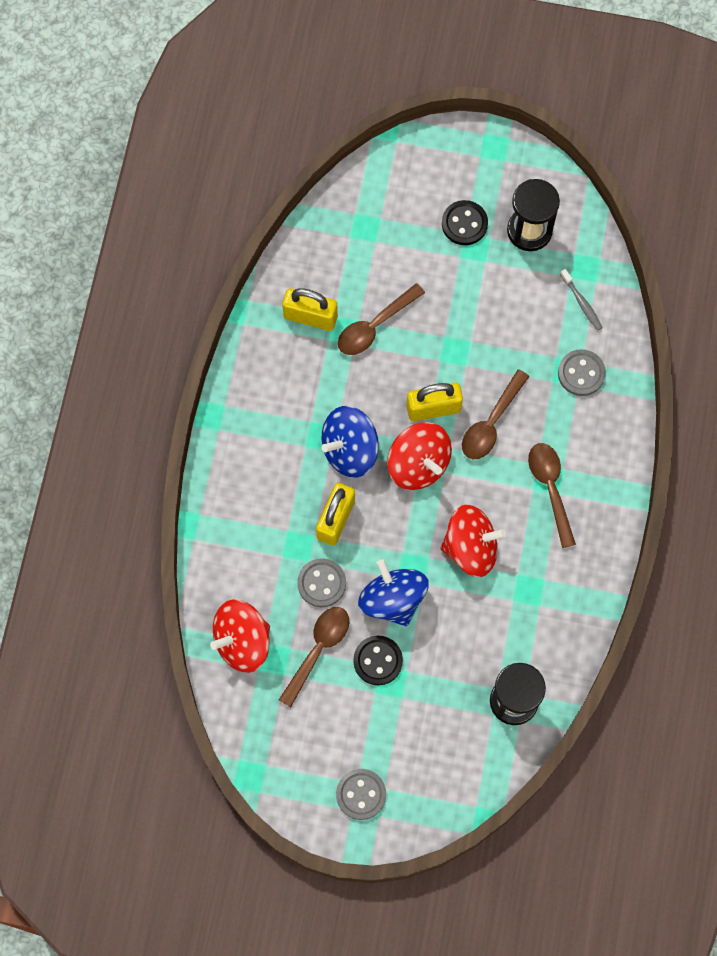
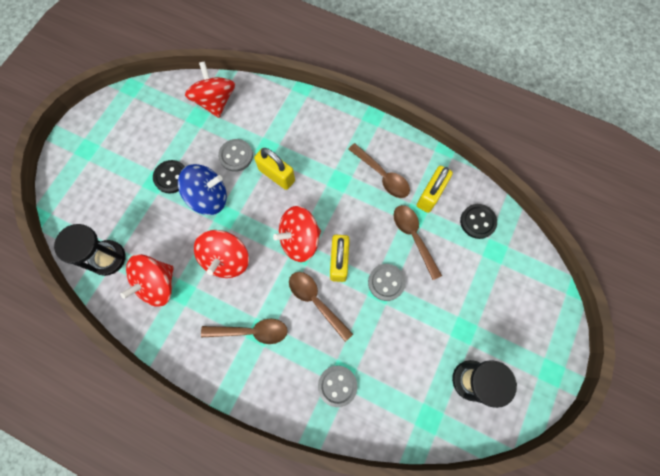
camera: 105 degrees right, 0 degrees up
(318, 650) = (193, 143): brown spoon -> brown spoon (382, 176)
(350, 450) = (323, 196): blue spinning top -> none
(361, 794) = (91, 146): grey button -> grey button (386, 282)
(464, 224) = (486, 328): black button -> black button (477, 222)
(528, 623) = (157, 284): none -> red spinning top
(582, 303) = (398, 405): grey toothbrush -> none

